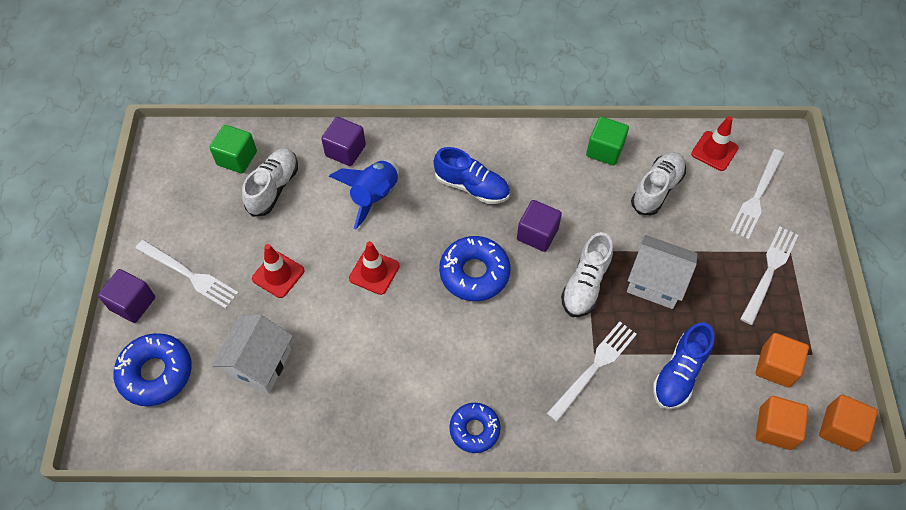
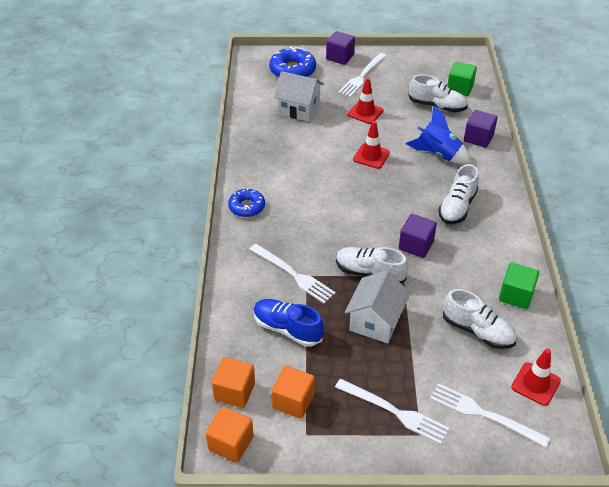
camera: 90 degrees right, 15 degrees down
(472, 187) = (457, 207): blue shoe -> white shoe
(474, 273) = (375, 208): blue donut -> none

